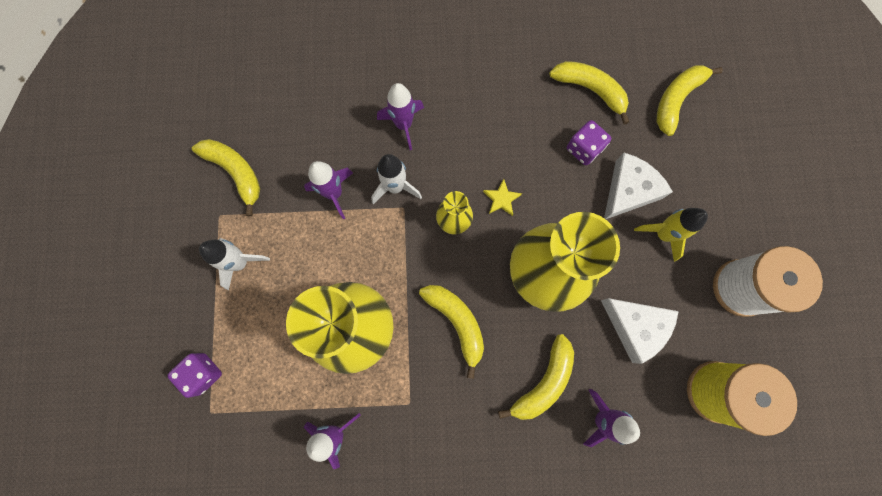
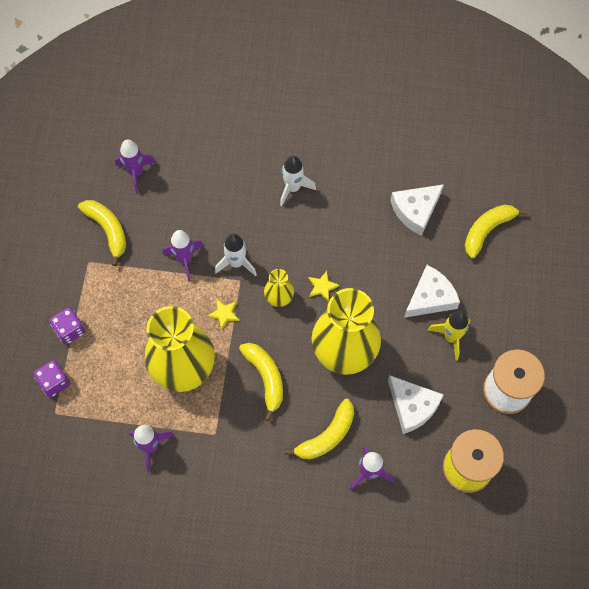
camera: 10 degrees right, 10 degrees down
(240, 263) = (99, 302): white rocket -> white rocket (293, 188)
(393, 252) = (224, 314): none -> yellow star
(403, 125) = (253, 214): purple rocket -> purple rocket (136, 173)
(584, 149) = (399, 258): purple dice -> purple dice (70, 330)
(590, 90) = (415, 211): yellow banana -> white cheese

